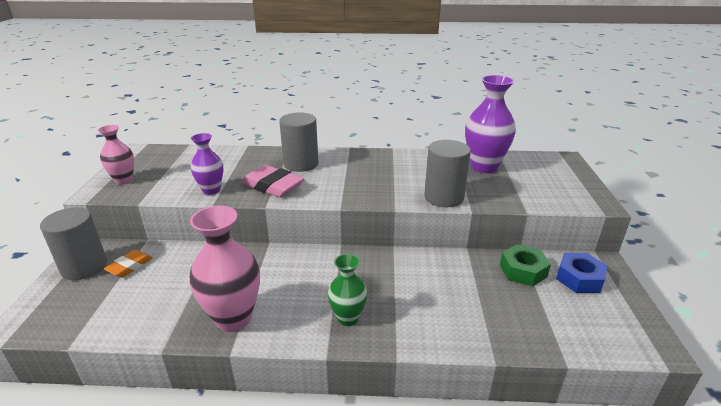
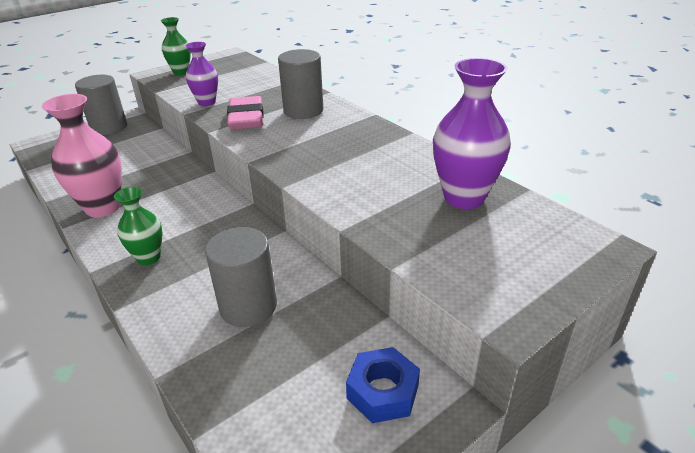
camera: 50 degrees right, 5 degrees up
(124, 180) = (181, 72): pink vase -> green vase
(130, 266) = (125, 140): orange eraser -> none
(444, 197) = (347, 202): grey cylinder -> grey cylinder (248, 306)
(523, 270) = (343, 335): green nut -> none

